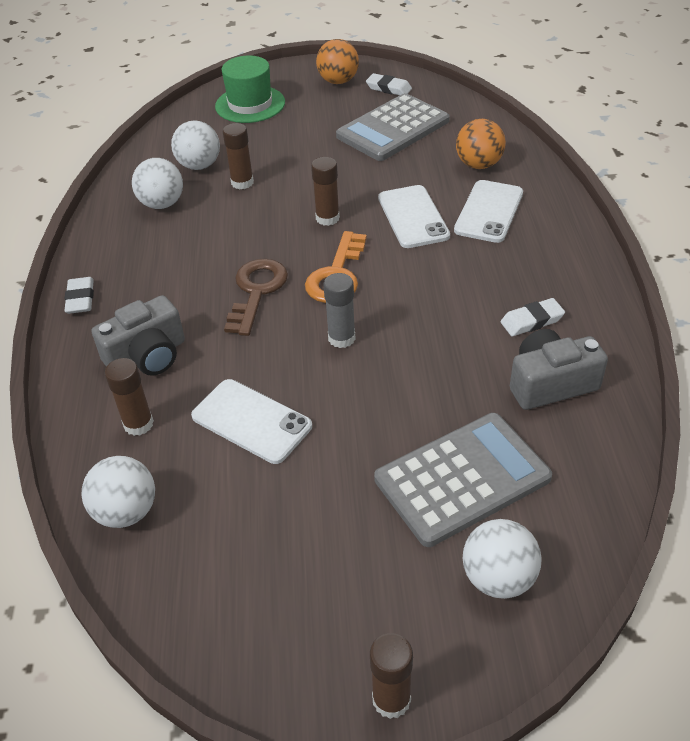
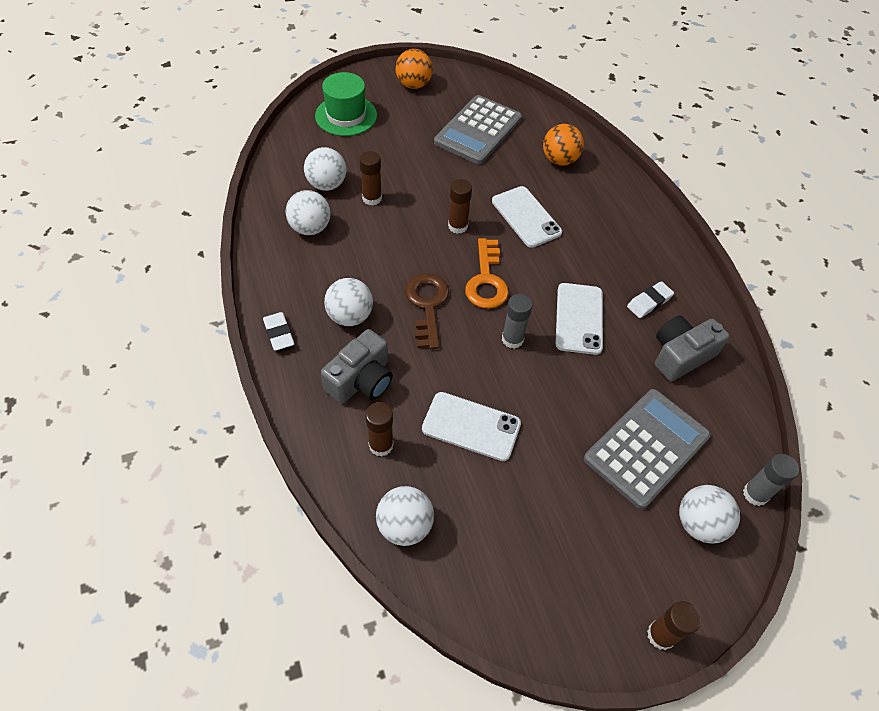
camera: 20 degrees left, 10 degrees up
(165, 292) = (350, 316): none -> white ball
(388, 88) = (459, 89): white eraser -> none
(489, 212) = (583, 205): white phone -> white phone (579, 318)
(591, 557) = (755, 494): none -> grey glue stick

